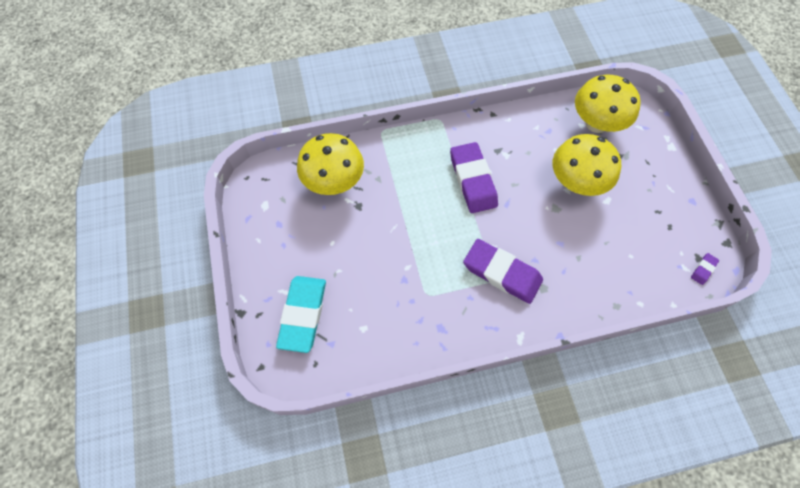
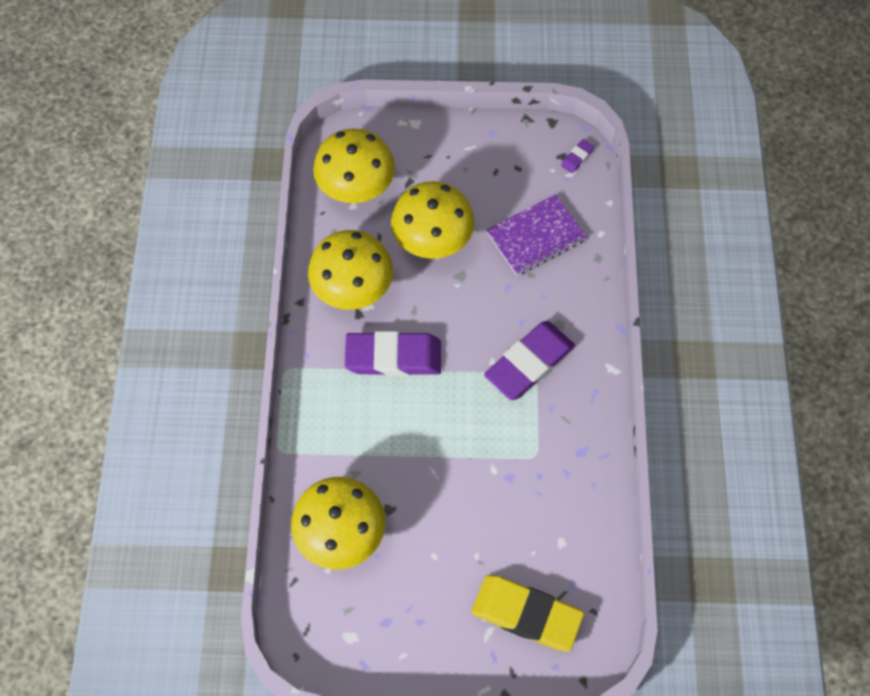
camera: 75 degrees left, 0 degrees up
(303, 314) = (526, 614): turquoise eraser -> yellow eraser
(515, 142) = (353, 289): none -> yellow mushroom
(614, 254) = (536, 237): none -> purple notebook
(703, 269) = (577, 158): purple eraser -> purple eraser turned 75 degrees clockwise

